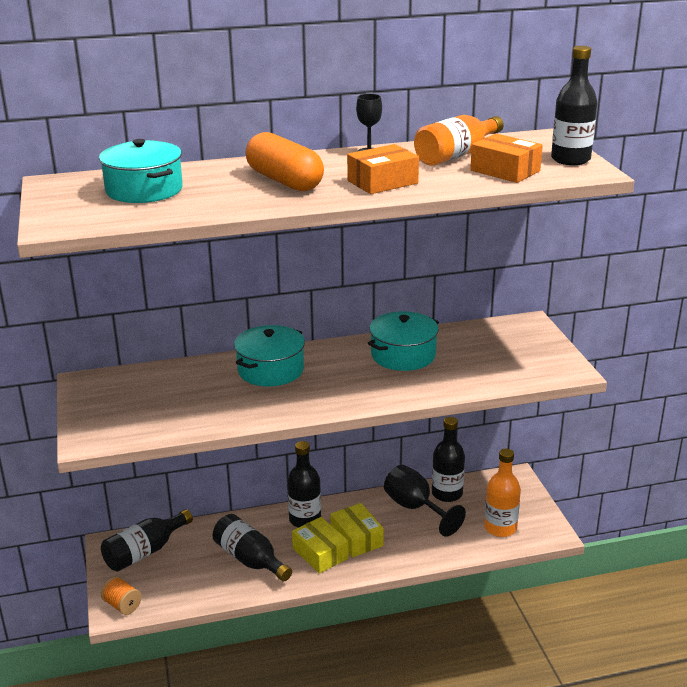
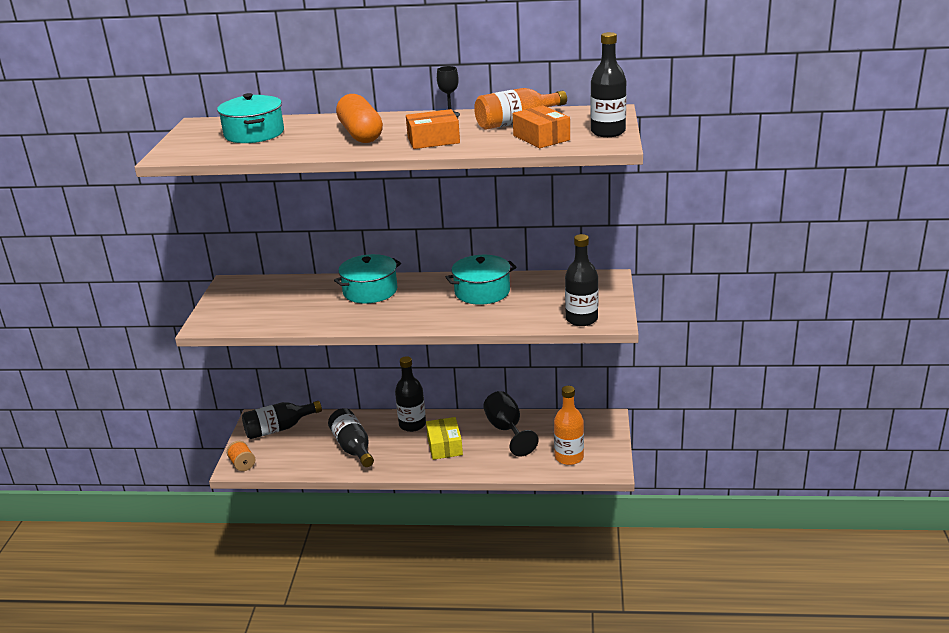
camera: 20 degrees right, 0 degrees up
(320, 553) = (409, 452): yellow box -> none
(447, 493) = (540, 423): black bottle -> black bottle (581, 319)

